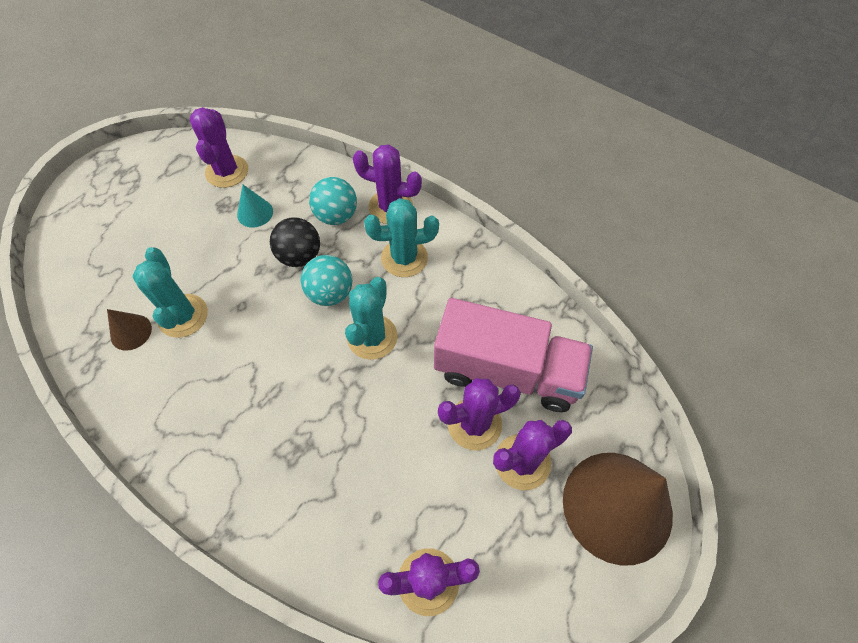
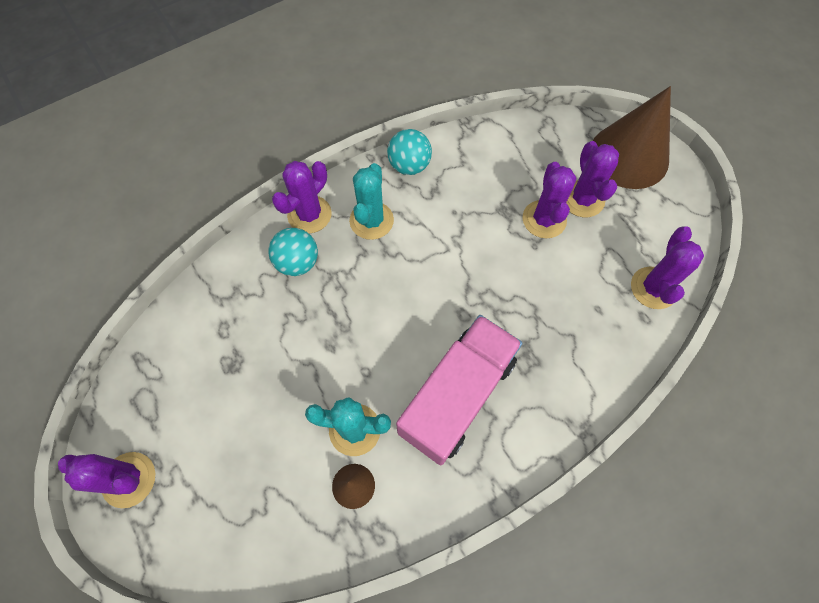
camera: 70 degrees left, 5 degrees up
(227, 171) = (186, 353): purple cactus -> purple cactus (129, 479)
(255, 213) = (257, 336): turquoise cone -> none
(300, 256) = (330, 306): black ball -> none
(330, 293) = (383, 290): turquoise ball -> turquoise ball (409, 165)
(372, 337) = (442, 268): turquoise cactus -> none
(507, 370) = (507, 183): pink truck -> pink truck (457, 396)

